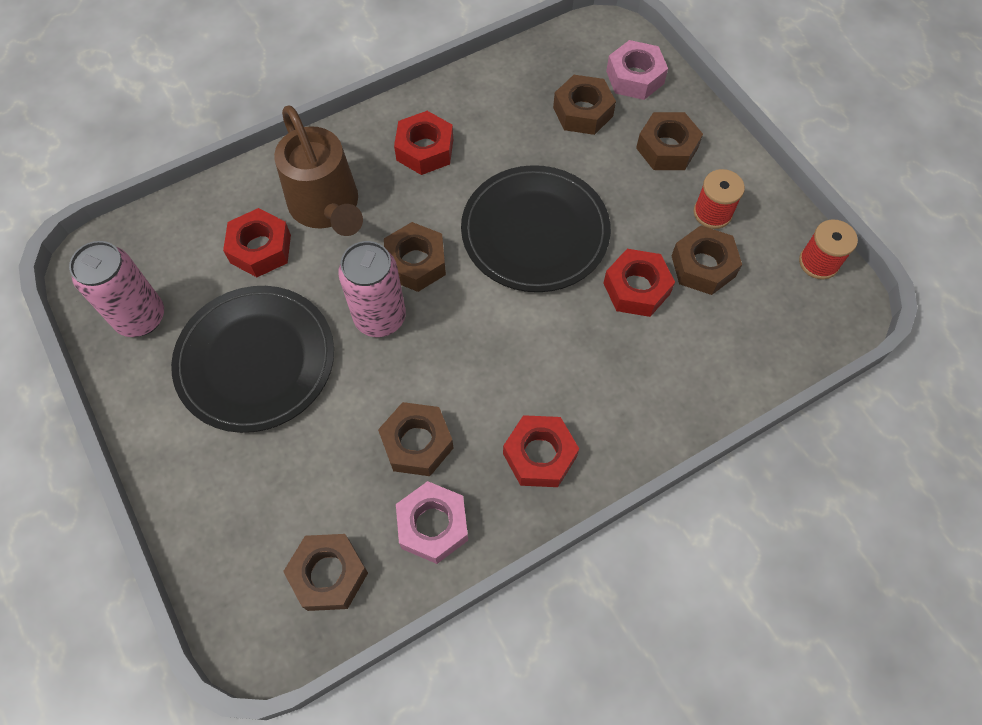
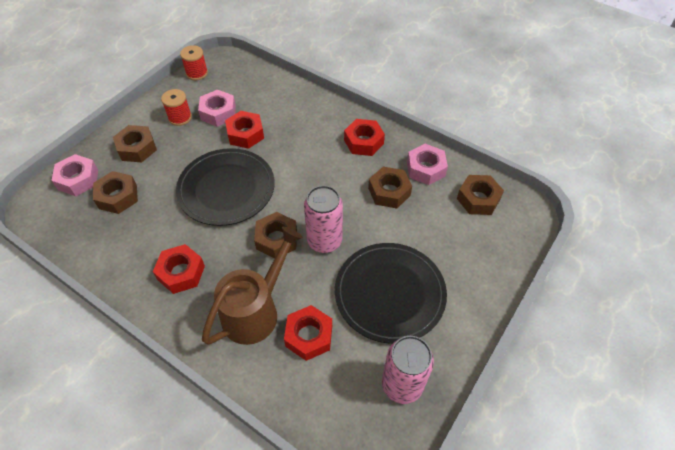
camera: 115 degrees left, 10 degrees down
(703, 266) = (218, 113): brown nut -> pink nut

